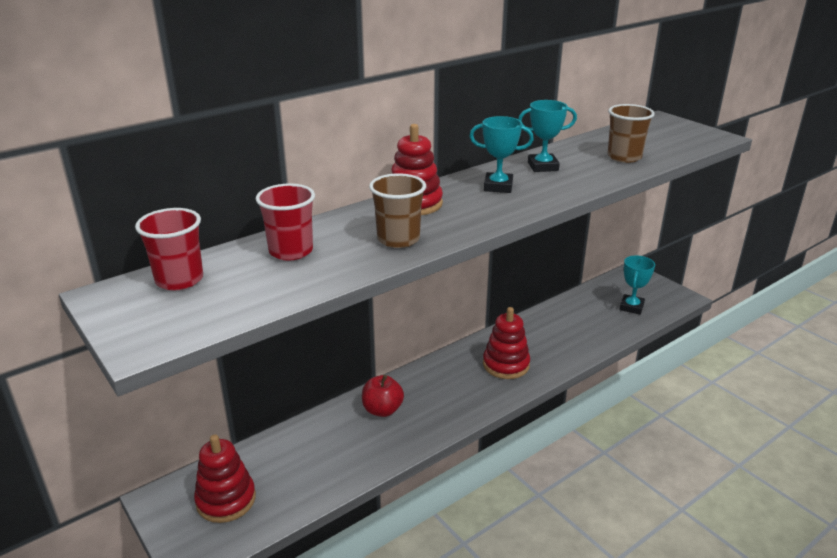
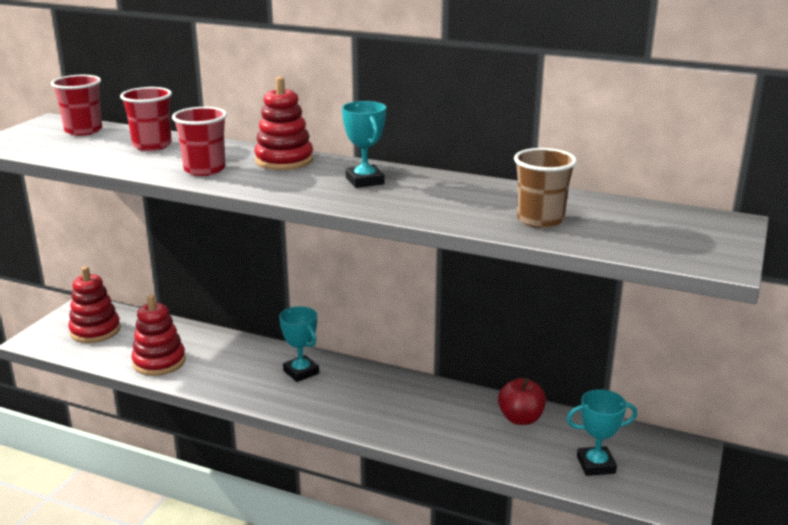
camera: 60 degrees right, 5 degrees down
(382, 410) = (247, 359): red apple -> red apple (520, 418)
(398, 239) = (204, 170): brown cup -> red cup
(506, 365) = (377, 404): red stacking toy -> red stacking toy (159, 362)
(543, 166) = (447, 189): turquoise trophy -> turquoise trophy (301, 372)

